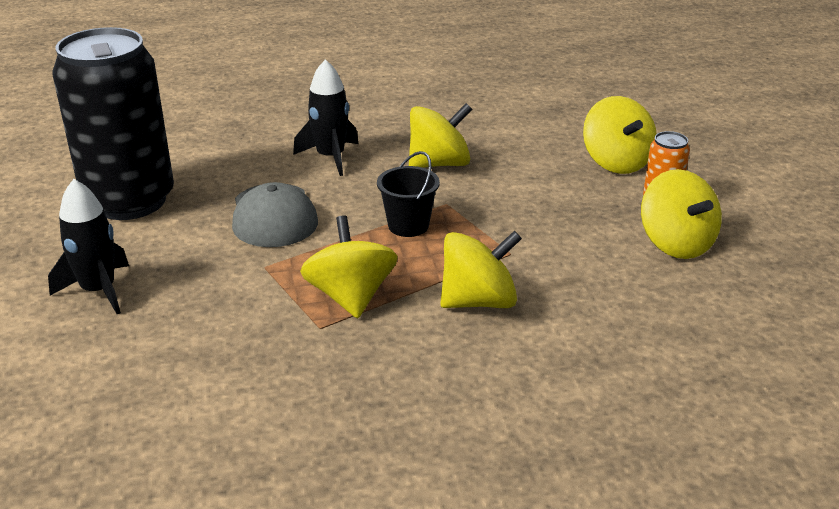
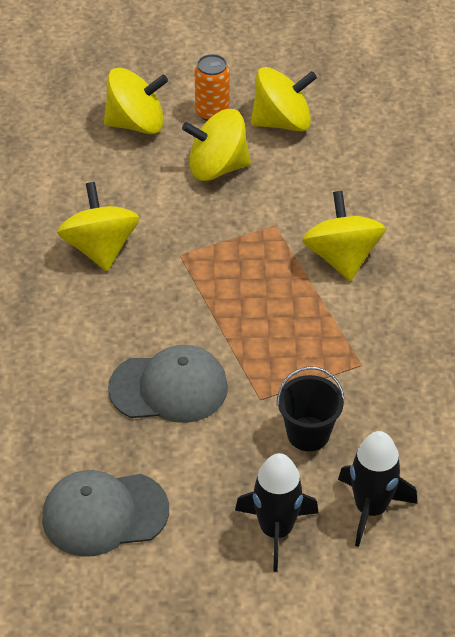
camera: 80 degrees left, 15 degrees up
(129, 201) = (104, 514): black can -> grey cap
(330, 157) = (59, 333): black rocket -> black rocket (371, 508)
(350, 297) = (320, 340): yellow spinning top -> yellow spinning top (217, 167)
(408, 225) = (213, 287): black bucket -> black bucket (308, 434)

